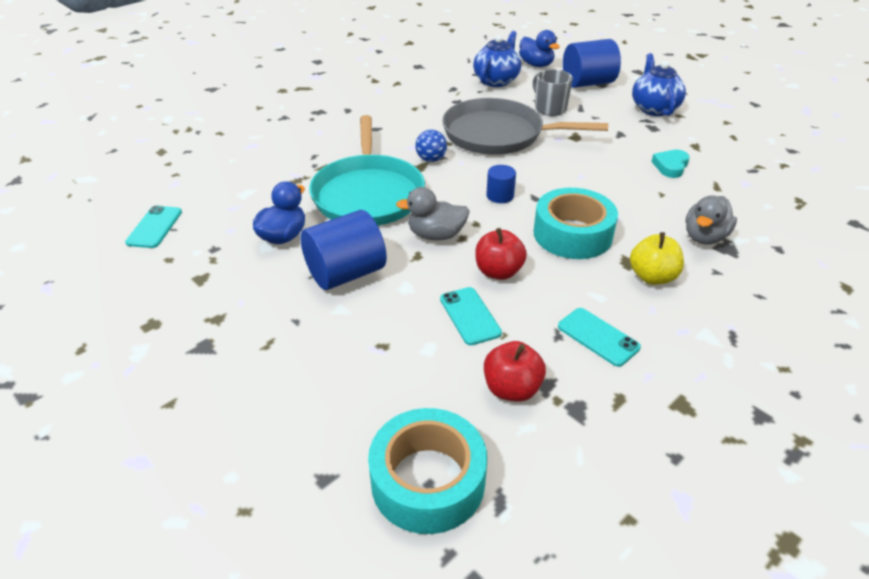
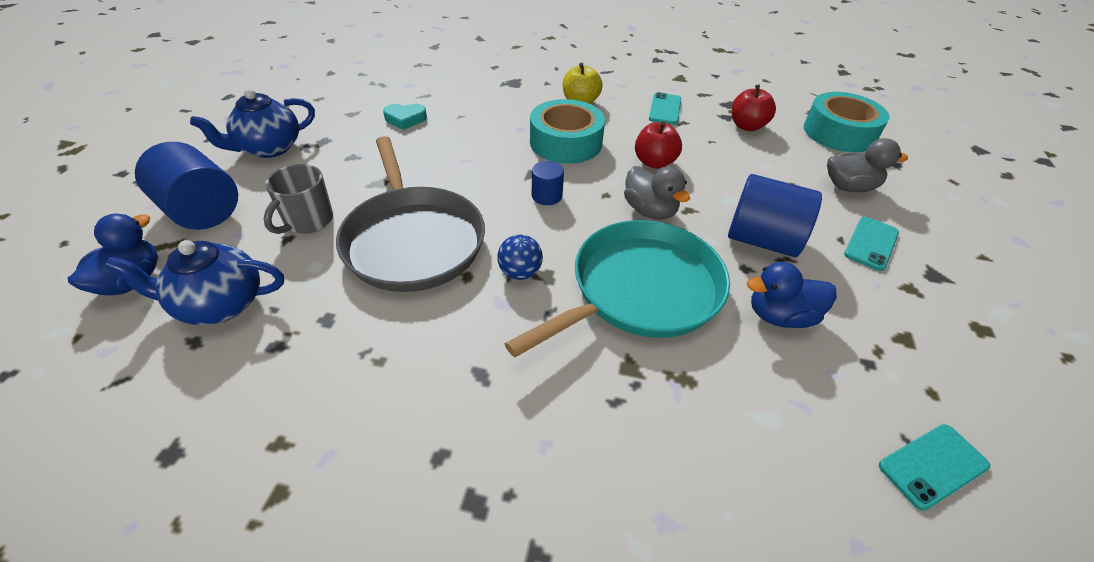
camera: 125 degrees left, 5 degrees up
(470, 316) = (715, 159): turquoise phone -> turquoise phone (871, 243)
(704, 237) = (508, 91): grey duck -> grey duck (849, 187)

